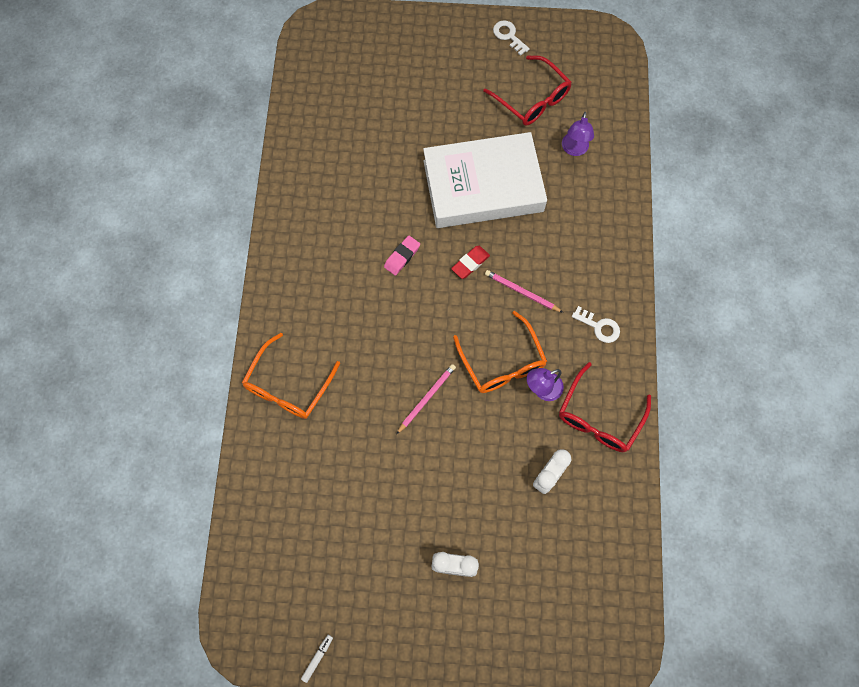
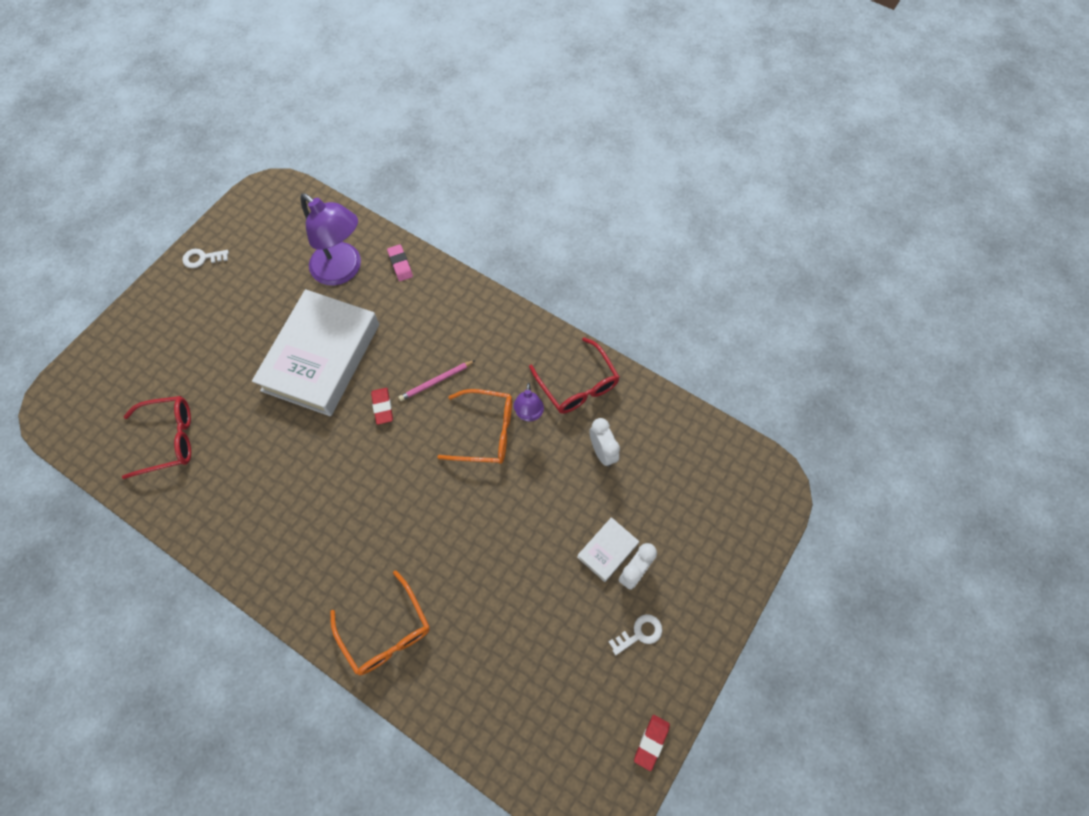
camera: 60 degrees left, 5 degrees down
(317, 658) = (651, 742): white marker -> red eraser
(402, 257) = (336, 460): pink eraser -> pink eraser (400, 264)
(426, 398) = (477, 512): pink pencil -> none
(459, 531) = (607, 550): none -> white book
(532, 99) = (274, 274): red glasses -> red glasses (168, 439)
(574, 149) = (343, 270): purple lamp -> purple lamp, size x1.96
(599, 327) = (505, 341): white key -> white key (639, 633)

